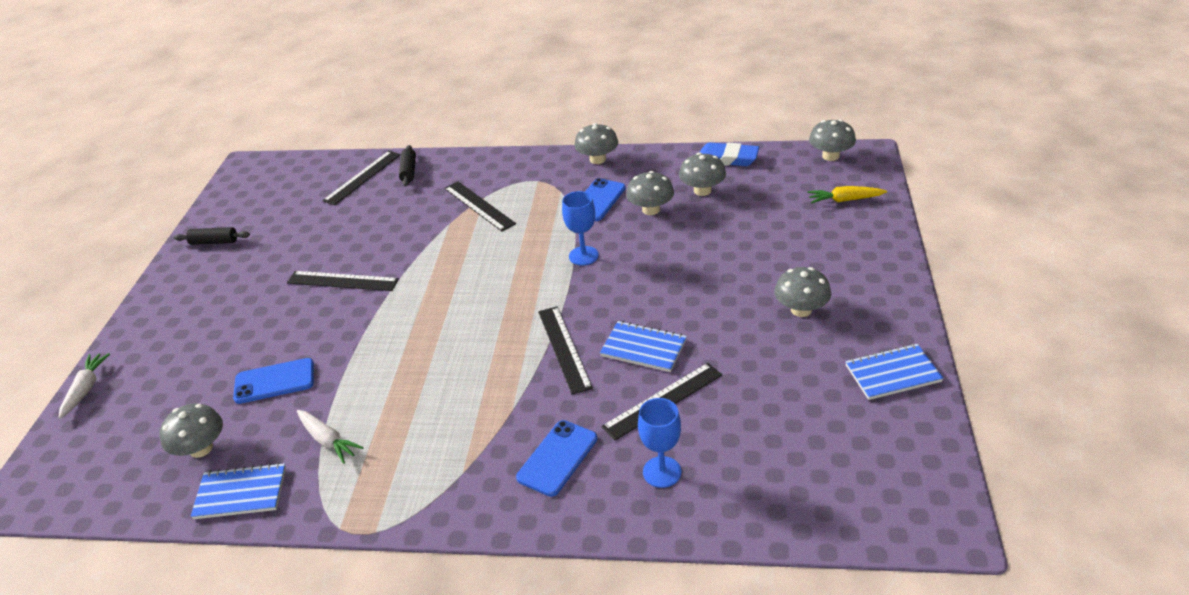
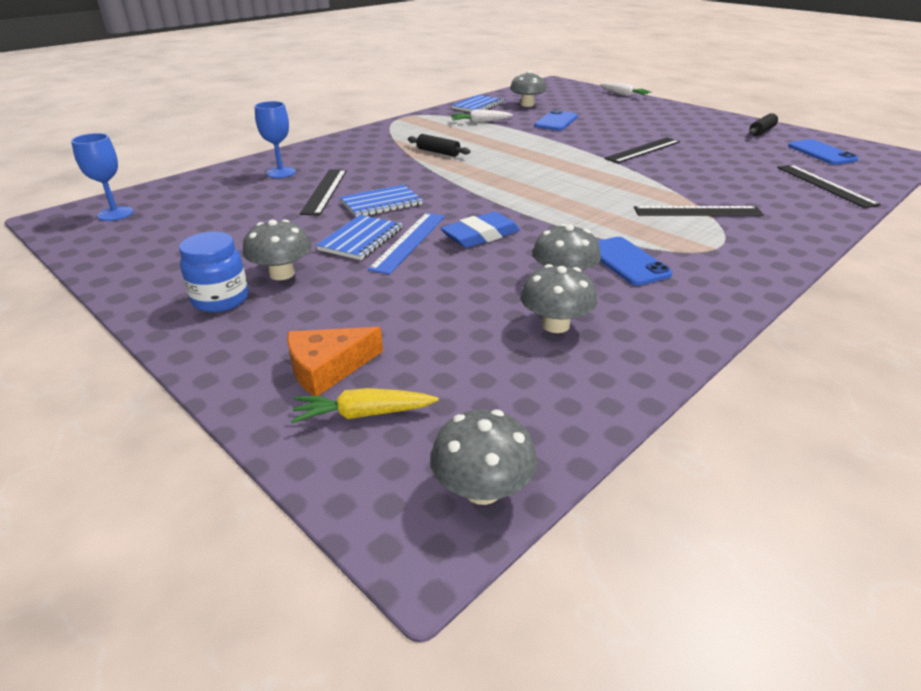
camera: 125 degrees right, 5 degrees down
(409, 171) = (817, 203): black rolling pin -> black rolling pin (438, 152)
(557, 458) = (351, 156): blue phone -> blue phone (821, 153)
(564, 348) = (435, 183): black ruler -> none
(583, 256) = (536, 223): blue goblet -> blue goblet (115, 214)
(597, 159) = (729, 295): grey mushroom -> none
(685, 290) = (409, 241): none -> blue ruler
(727, 158) = (611, 384): blue eraser -> blue eraser (480, 235)
(838, 228) = (328, 368): none -> orange cheese
(844, 200) = (363, 414): yellow carrot -> yellow carrot turned 135 degrees counterclockwise
(859, 308) = (220, 300): none -> blue jar
(892, 373) = (147, 269): blue notebook -> blue notebook (361, 239)

